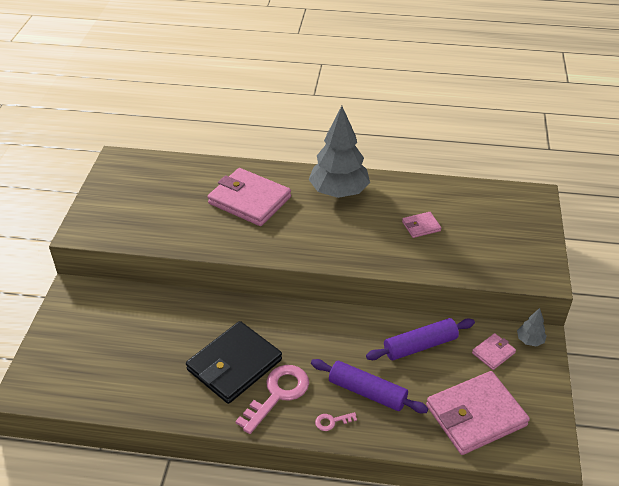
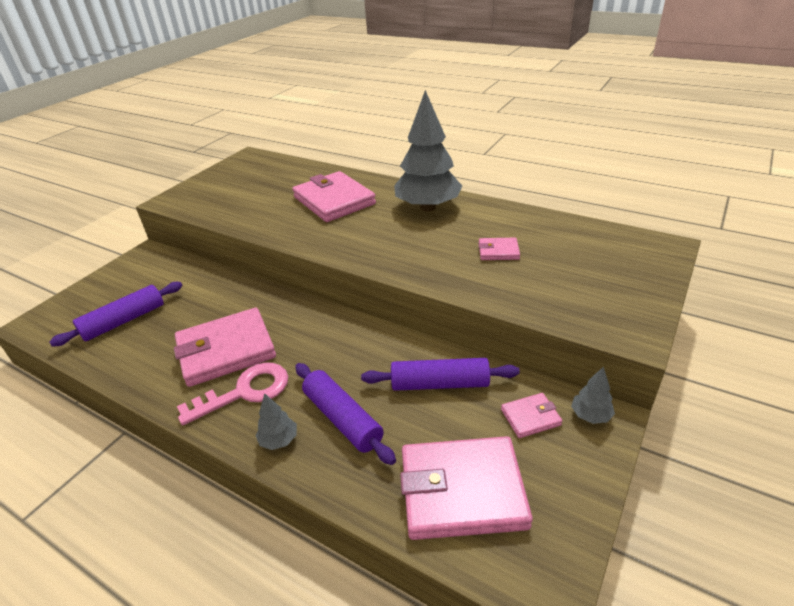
camera: 25 degrees right, 5 degrees down
(115, 364) = (124, 321): none -> purple rolling pin
(234, 365) = (226, 350): black wallet -> pink wallet
(332, 421) = (279, 440): pink key -> grey tree

